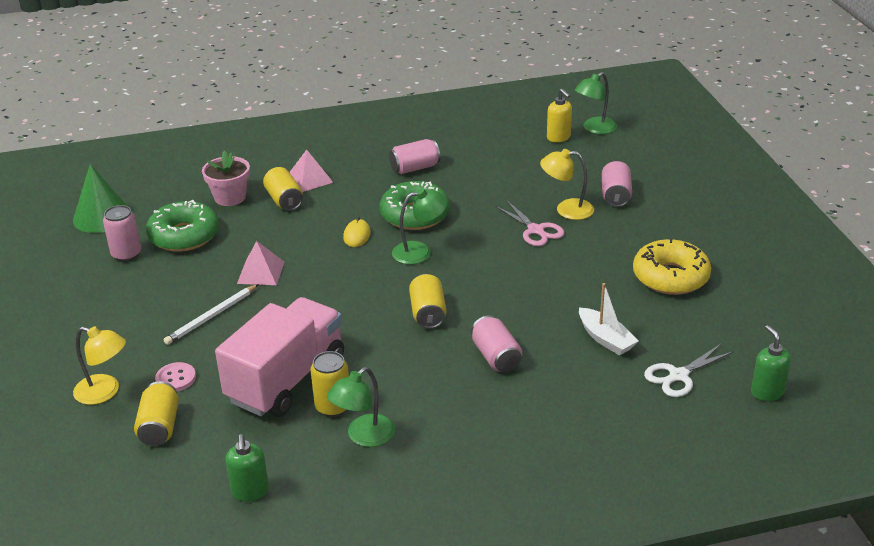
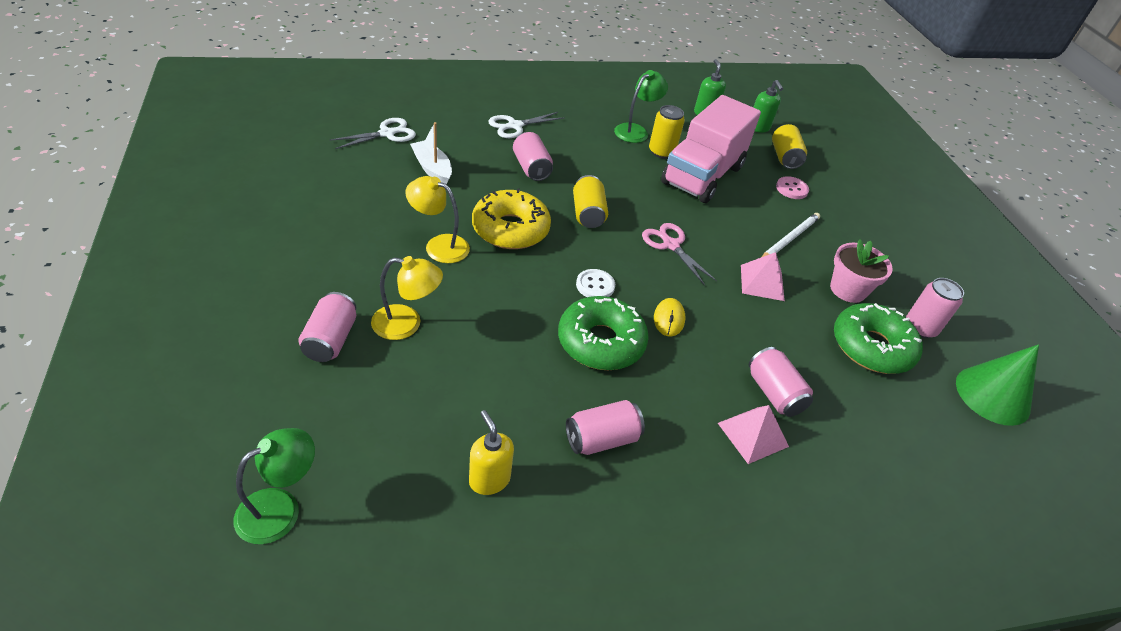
camera: 175 degrees right, 10 degrees up
(105, 392) = (841, 187): yellow lamp -> yellow lamp (439, 245)
(230, 197) = (849, 410): pink flower pot -> pink flower pot (847, 290)
(284, 200) = (774, 393): yellow can -> pink can
(420, 251) = (595, 285): green lamp -> white button
(529, 415) = (515, 126): none -> white scissors
(535, 230) = (456, 296): pink scissors -> pink scissors (671, 245)
(558, 137) = (355, 490): yellow soap dispenser -> yellow soap dispenser (489, 479)
(670, 277) = (336, 216): yellow donut -> yellow donut (510, 229)
(767, 392) = (325, 114): green soap dispenser -> green soap dispenser (758, 128)

